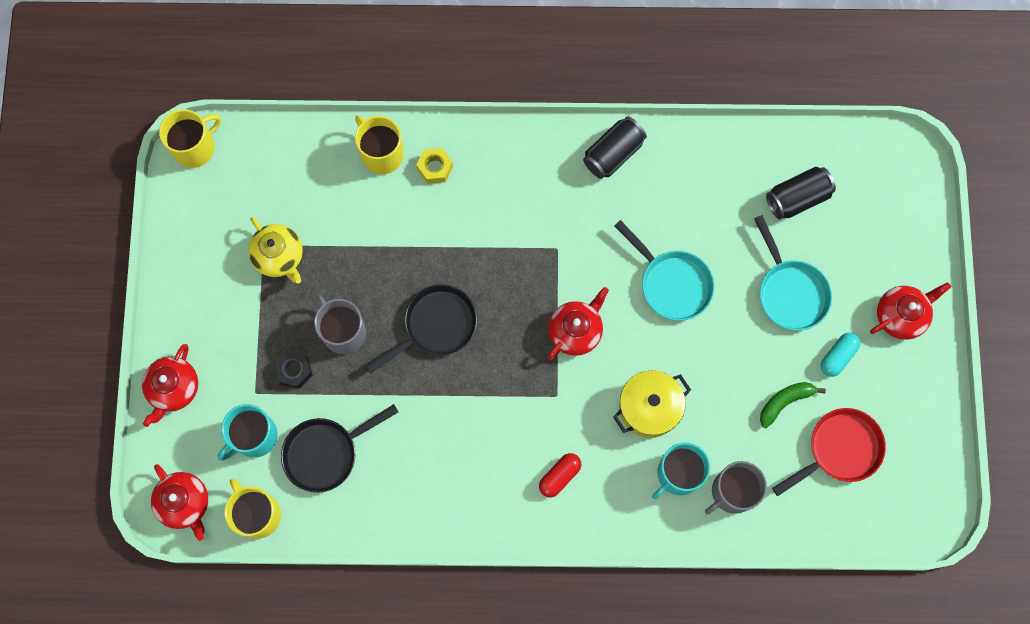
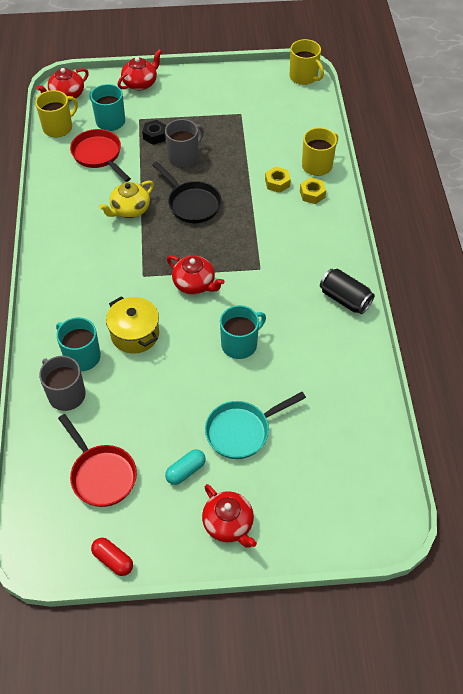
camera: 85 degrees right, 20 degrees down
(174, 388) = (140, 83): red teapot -> red teapot turned 120 degrees clockwise
(279, 256) = (234, 121): yellow teapot -> yellow teapot (130, 210)
(326, 453) = (99, 155): black pan -> red pan
(409, 210) = (277, 183): none -> yellow nut
(559, 476) = (81, 281): red capsule -> red capsule (113, 560)
(672, 283) = (240, 344): turquoise pan -> turquoise mug
(785, 402) = (143, 430): green banana -> none
(797, 198) = (330, 434): black can -> none
(838, 356) = (186, 471): turquoise capsule -> turquoise capsule turned 75 degrees counterclockwise

